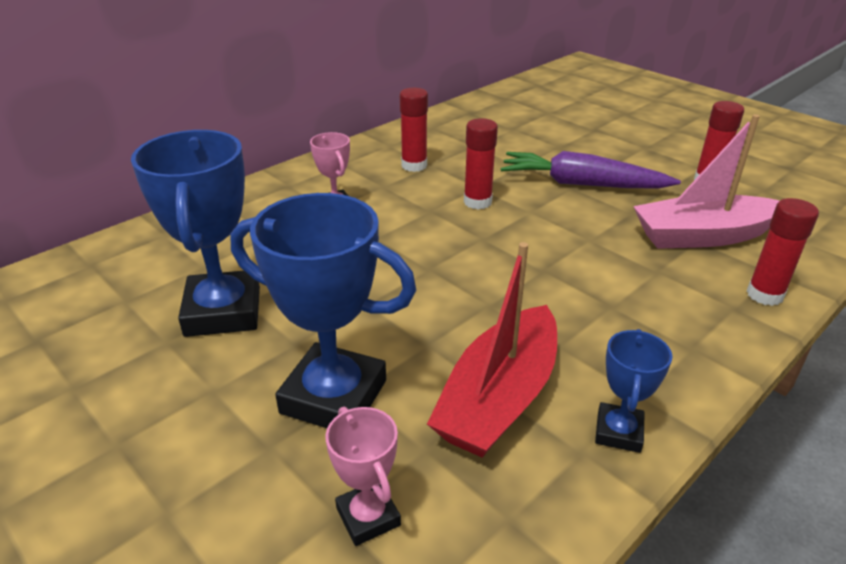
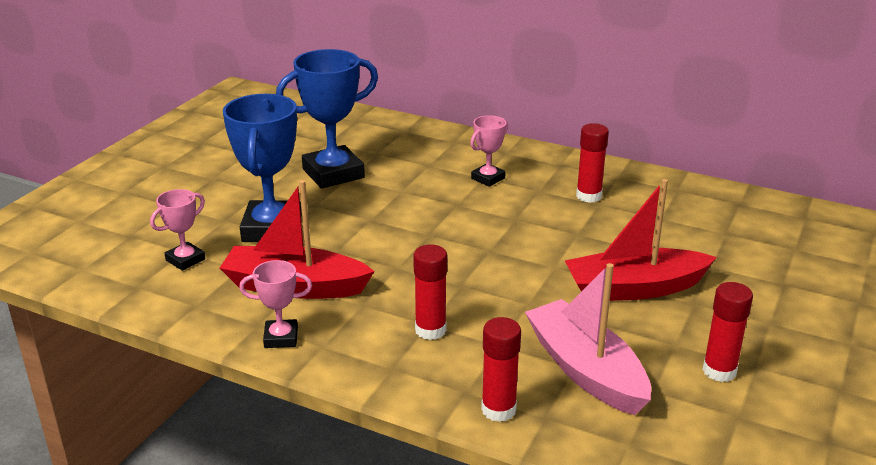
camera: 70 degrees right, 5 degrees down
(477, 202) = (548, 238): red glue stick -> red glue stick (430, 330)
(582, 184) = (634, 288): purple carrot -> red boat
(618, 432) = (281, 338): blue trophy -> pink trophy

